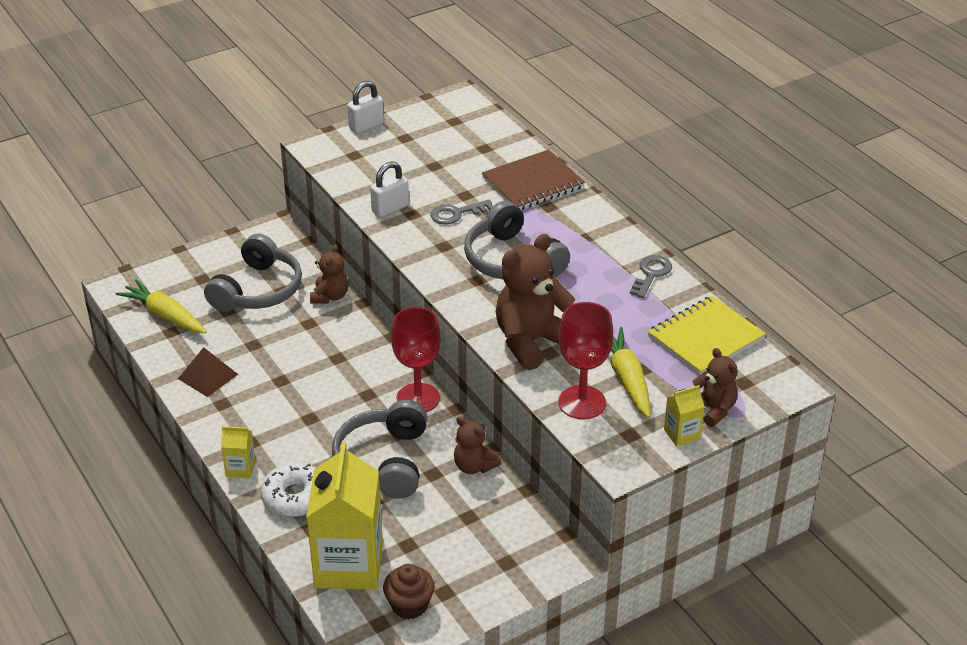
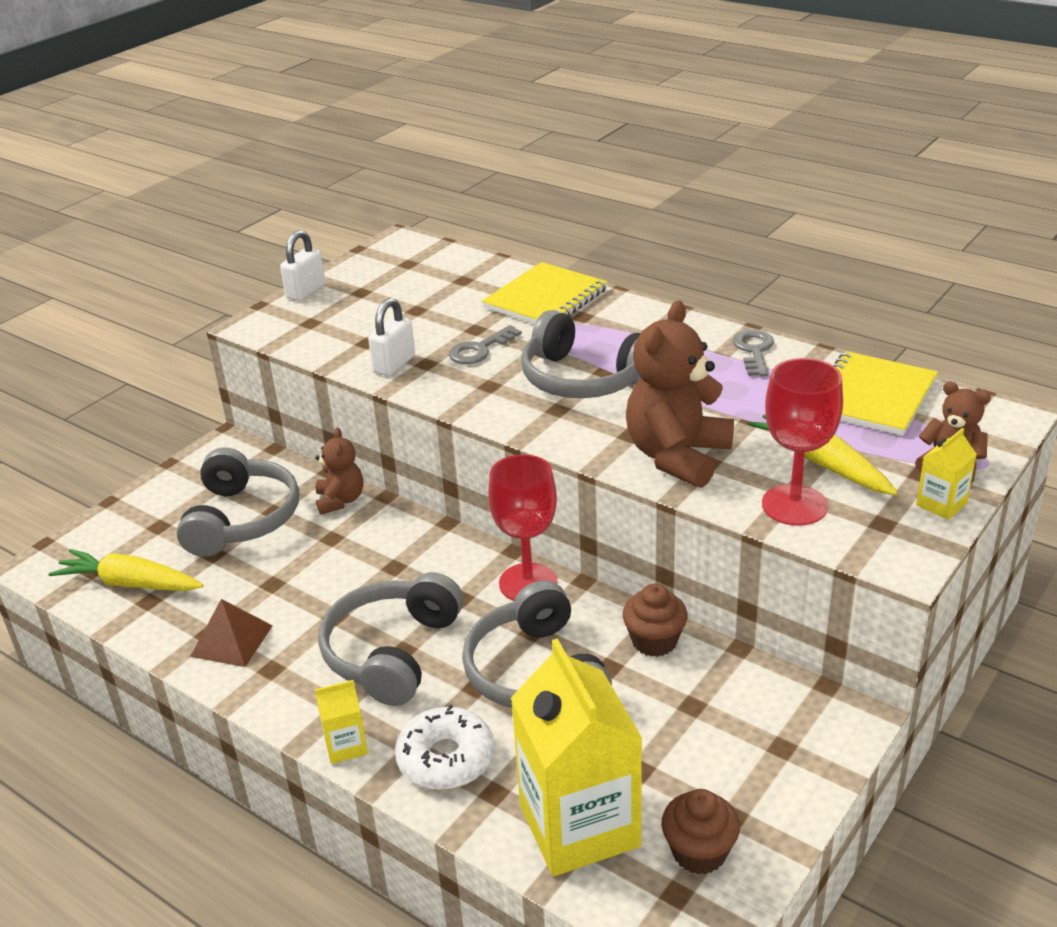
camera: 20 degrees left, 5 degrees down
(302, 417) = (392, 652): none -> grey headphones
(474, 466) = (654, 641): brown teddy bear -> brown cupcake
(533, 183) = (546, 299): brown notebook -> yellow notebook

